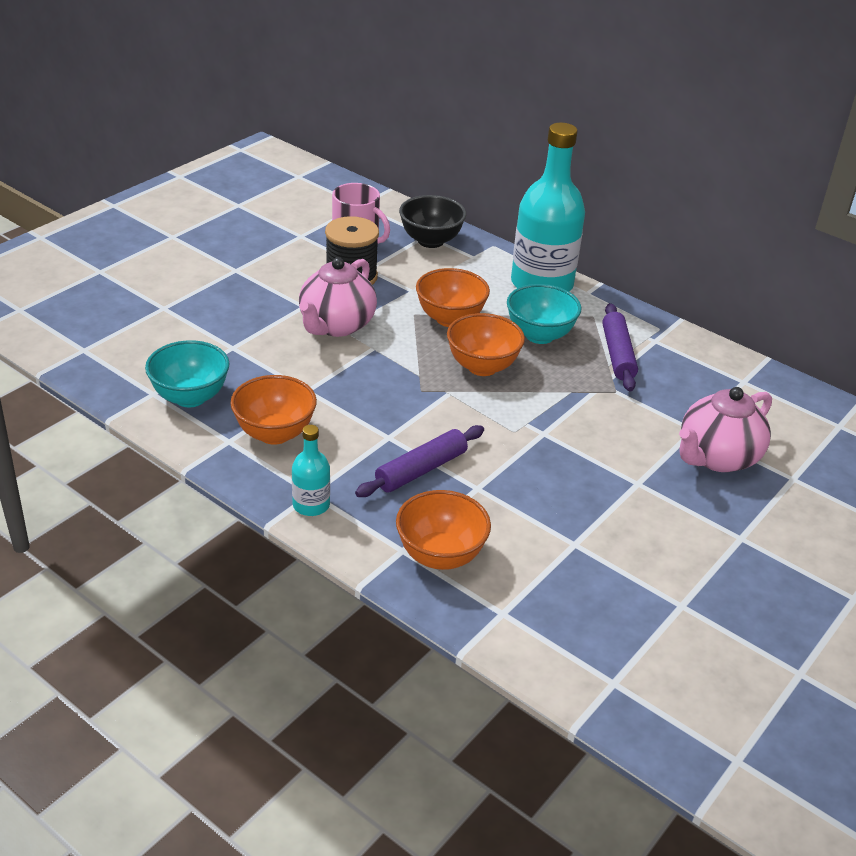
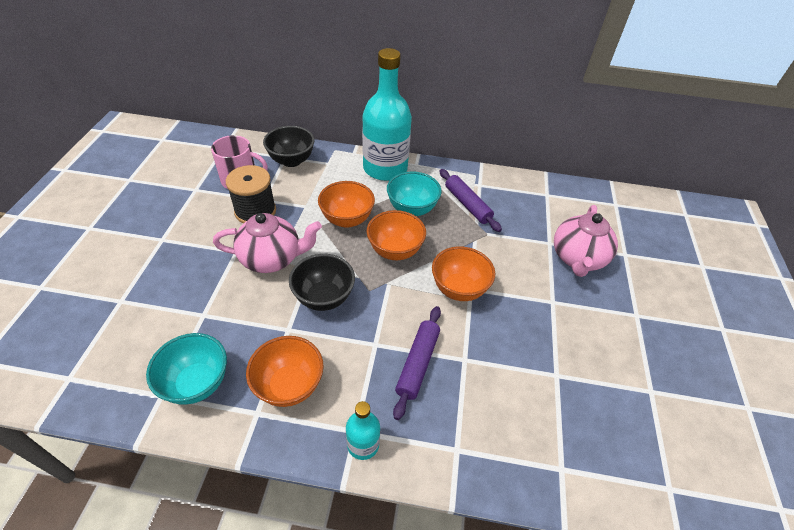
camera: 30 degrees left, 10 degrees up
(336, 325) = (272, 259): pink teapot -> pink teapot turned 90 degrees counterclockwise
(366, 378) = (324, 297): none -> black bowl
(440, 555) = (485, 439): orange bowl -> orange bowl (459, 289)

